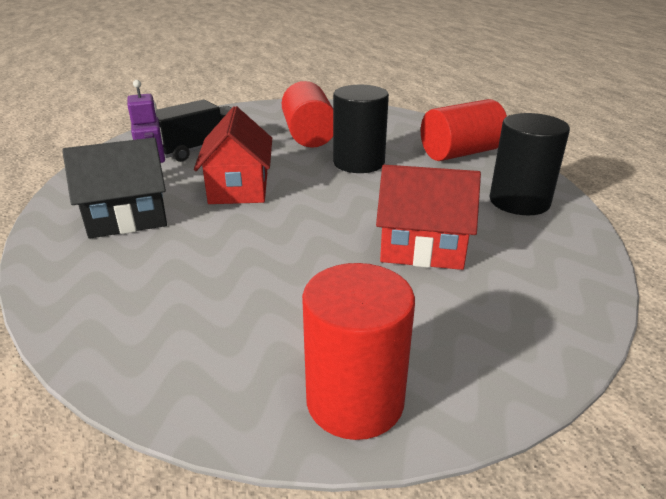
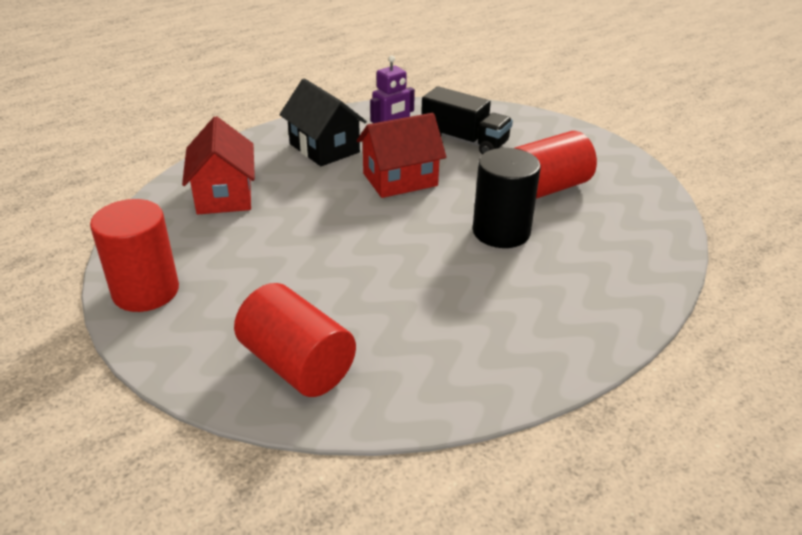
camera: 70 degrees right, 5 degrees up
(422, 248) = (344, 296): red house -> red house (224, 195)
(460, 153) = (587, 300): red cylinder -> red cylinder (297, 364)
(519, 201) = (480, 356): black cylinder -> none

